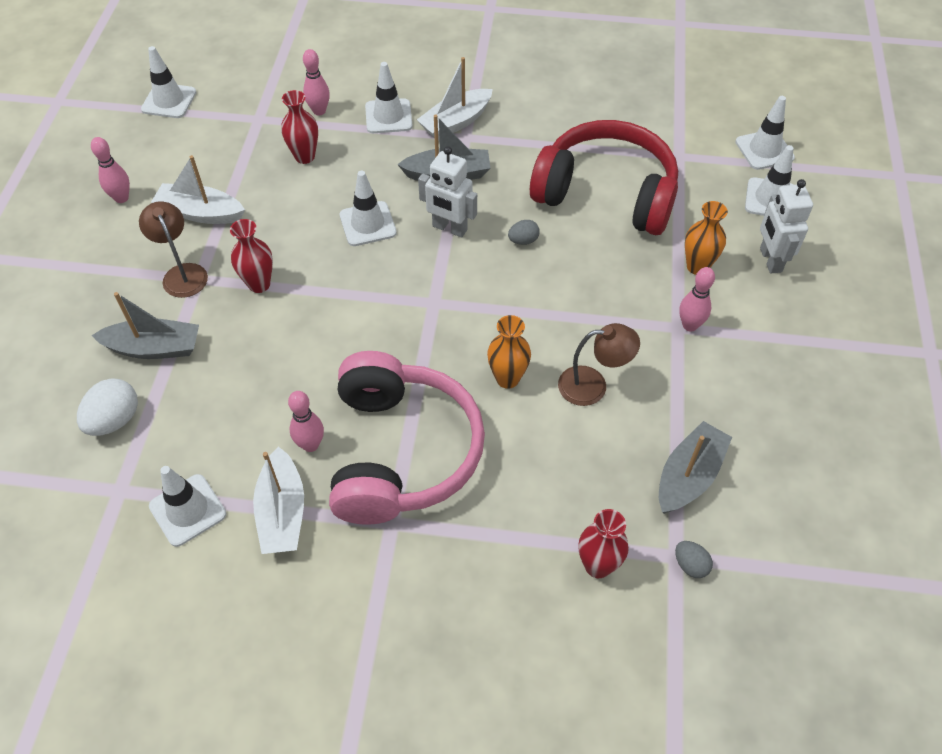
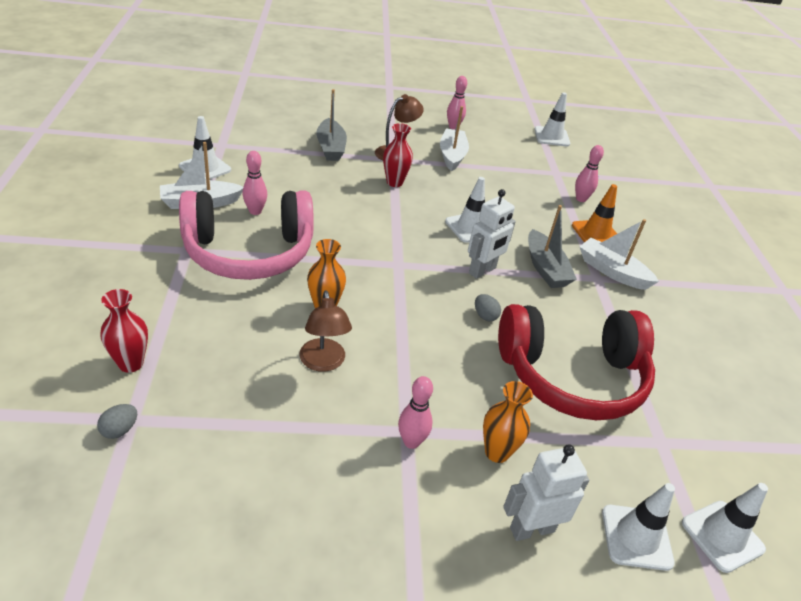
camera: 75 degrees right, 15 degrees down
(114, 420) = (273, 139): white egg -> none
(305, 157) = (528, 195): red vase -> none
(388, 116) = (596, 233): white traffic cone -> orange traffic cone
(449, 228) = (482, 271): white robot -> white robot turned 150 degrees counterclockwise
(606, 193) = (572, 376): red headphones -> red headphones turned 75 degrees clockwise
(688, 476) = (220, 433): grey boat -> none

